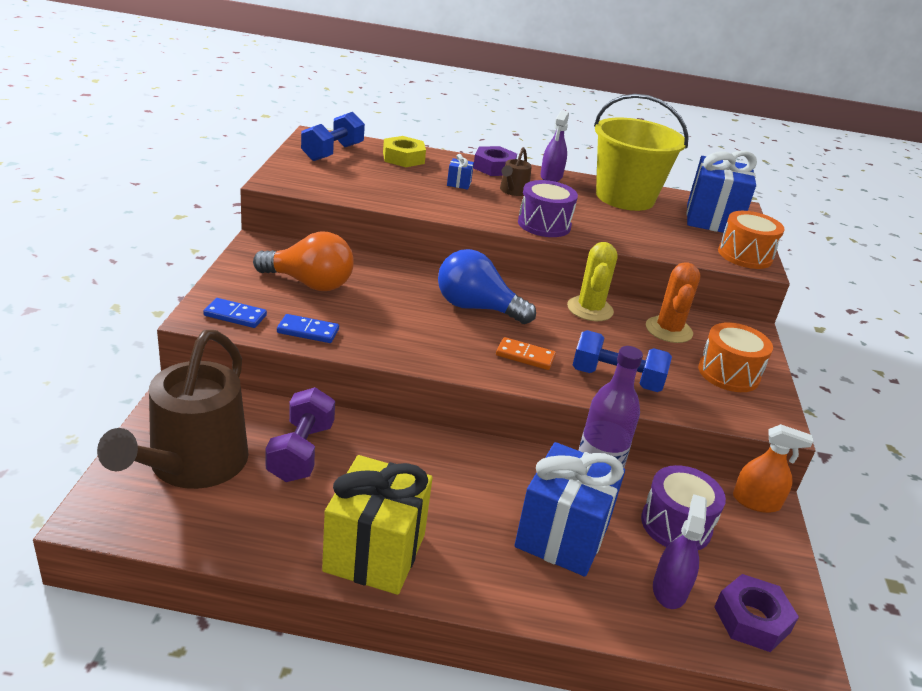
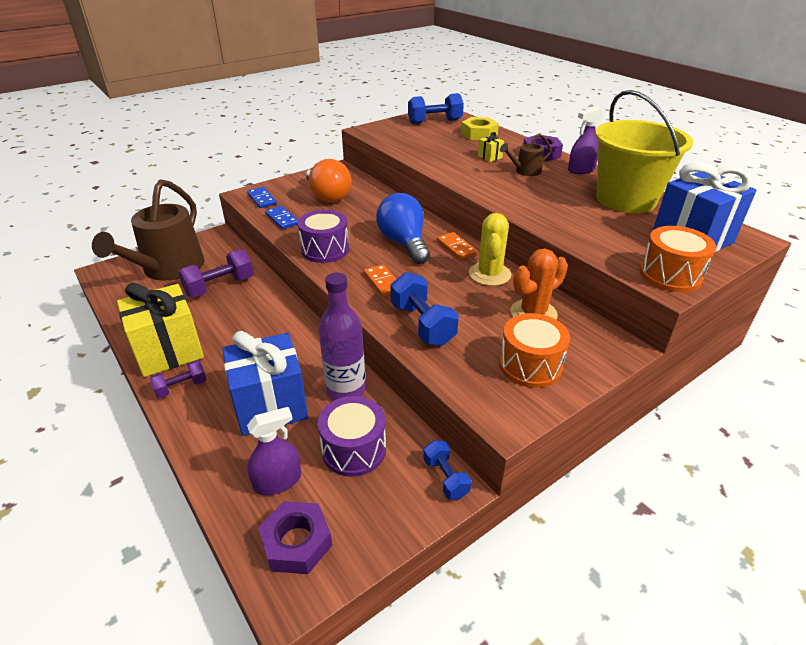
camera: 50 degrees right, 5 degrees up
(192, 464) = (169, 269): brown watering can -> brown watering can turned 45 degrees counterclockwise
(455, 577) = (181, 387): none -> purple dumbbell
(459, 183) = (490, 157): blue gift -> yellow gift
(526, 294) = (456, 247): none -> orange domino
(544, 224) = (506, 197): purple drum -> purple drum (325, 250)
(590, 309) = (489, 274): yellow cactus -> yellow cactus turned 45 degrees counterclockwise
(756, 501) = (445, 478): orange spray bottle -> blue dumbbell

